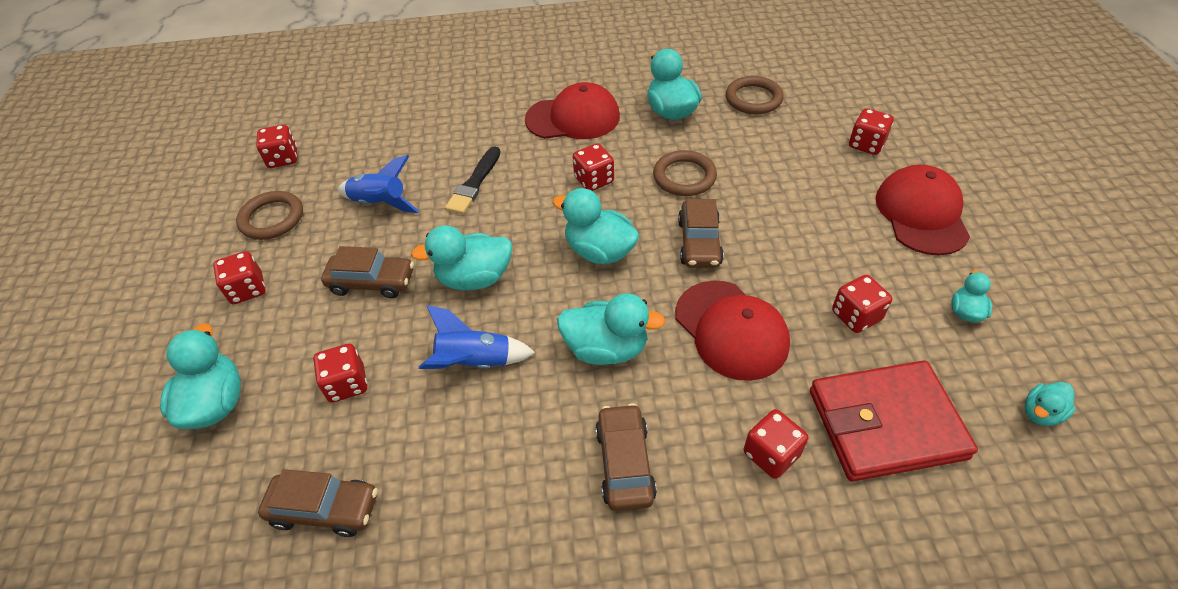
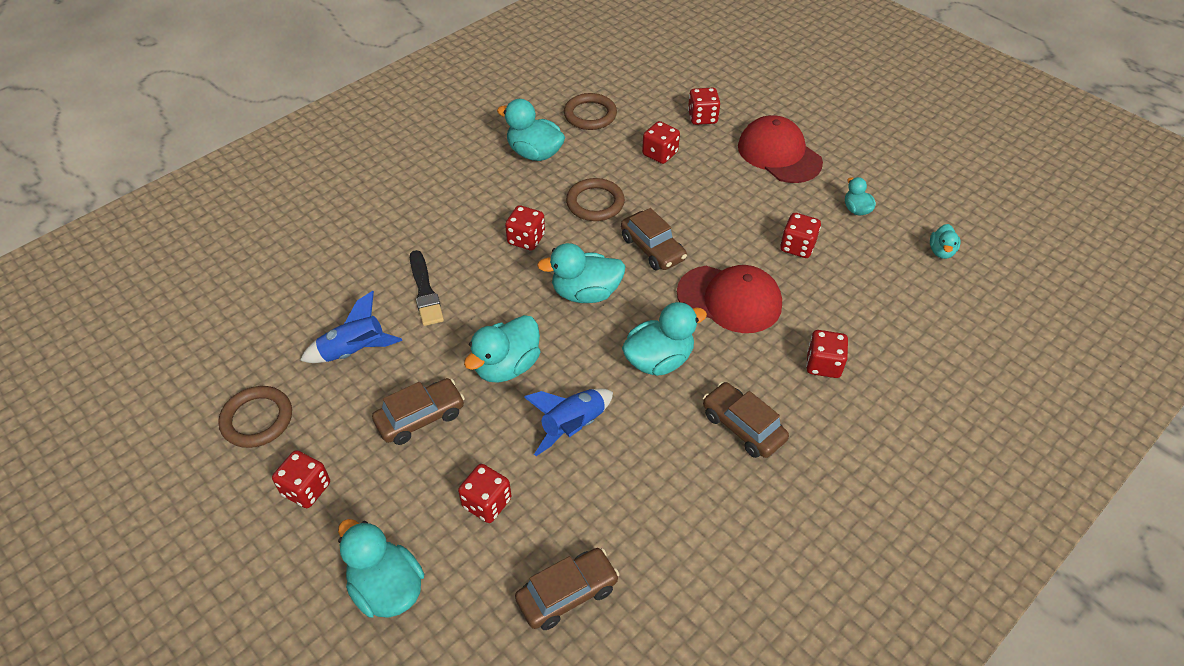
camera: 40 degrees left, 0 degrees up
(283, 158) = (202, 362): red dice -> red dice (660, 154)
(573, 118) = (456, 195): red cap -> none
(885, 424) = (869, 306): red wallet -> none

